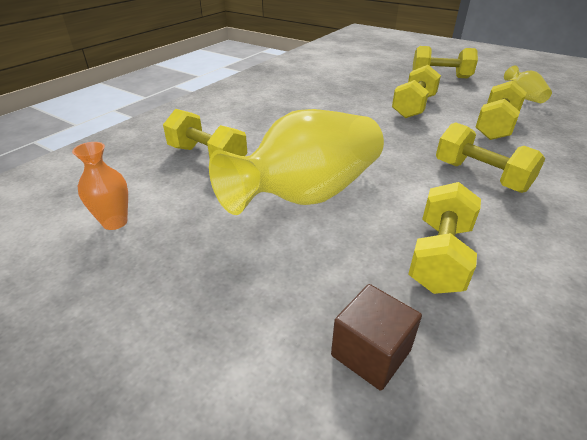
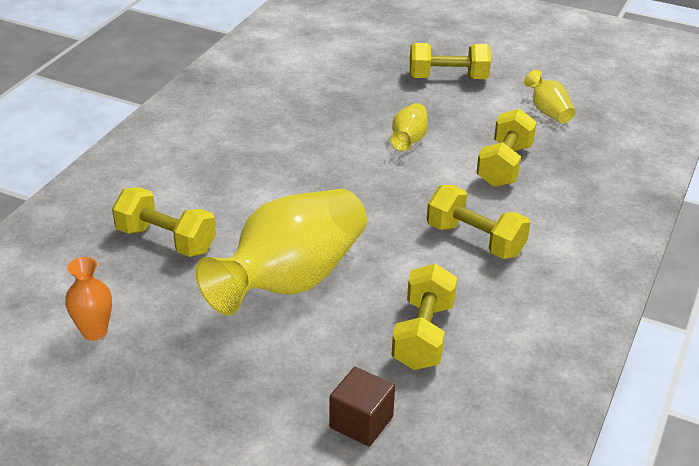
camera: 10 degrees left, 0 degrees up
(413, 107) = (409, 139): yellow dumbbell -> yellow vase

